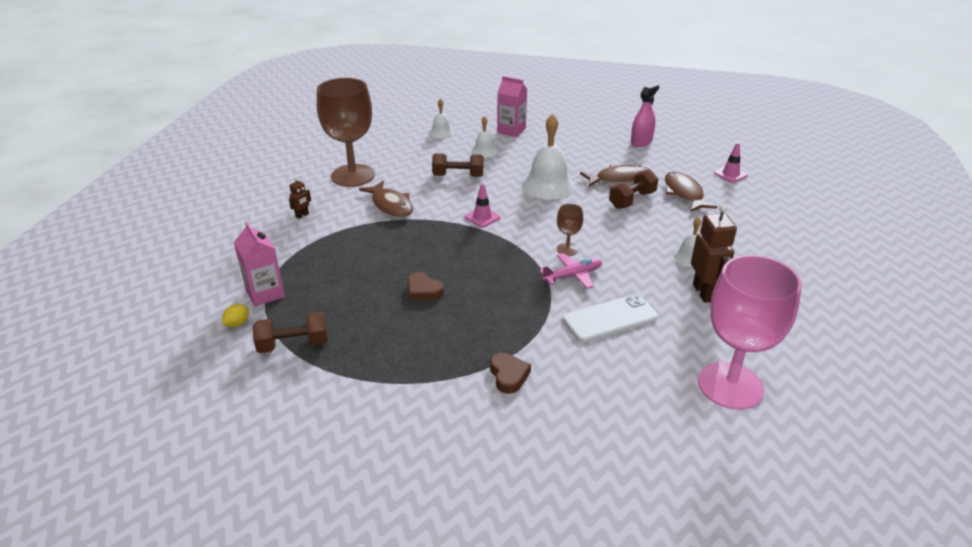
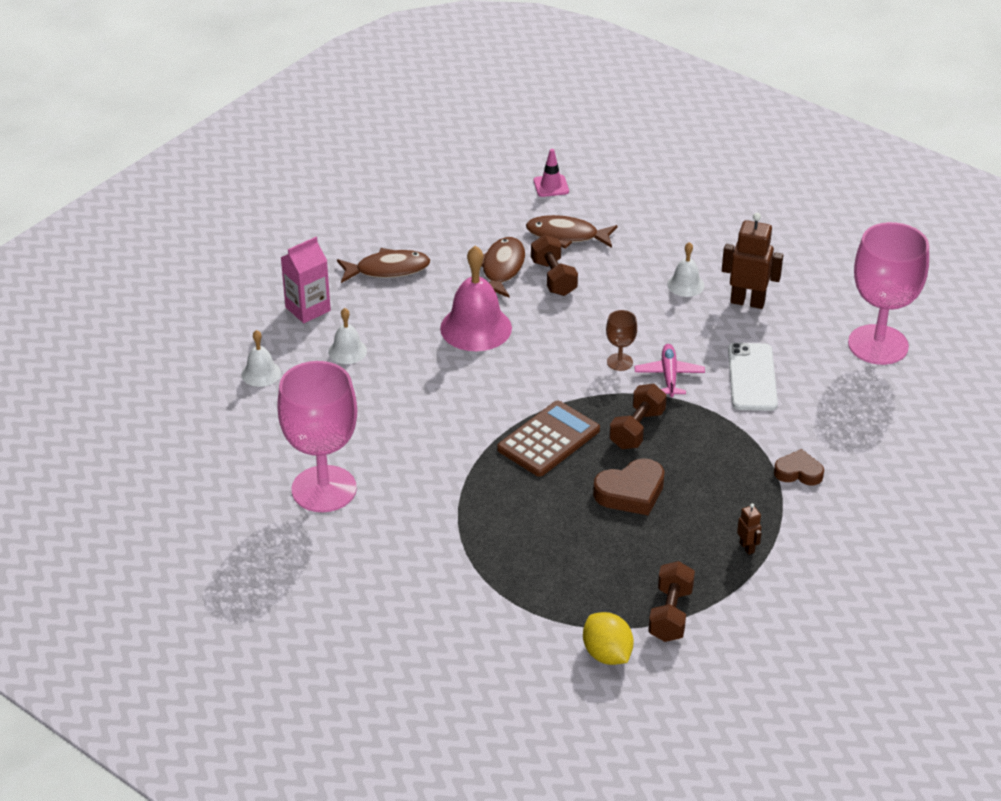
camera: 65 degrees left, 5 degrees up
(237, 324) = (607, 654): yellow lemon -> yellow lemon, size x1.79
(265, 293) = (560, 622): pink carton -> none
(302, 215) = (399, 558): brown robot -> brown robot (747, 547)
(353, 176) = (324, 489): brown goblet -> pink goblet
(391, 205) = (430, 472): brown fish -> brown fish (388, 270)
(423, 291) = (631, 492): brown heart -> brown heart, size x1.51
(456, 241) = (548, 440): none -> brown calculator
(458, 176) = (397, 394): brown dumbbell -> brown dumbbell (637, 429)
(482, 217) = (511, 404): pink traffic cone -> none
(548, 185) = (476, 328): white bell -> pink bell
(641, 142) = (426, 216): pink spray bottle -> none

